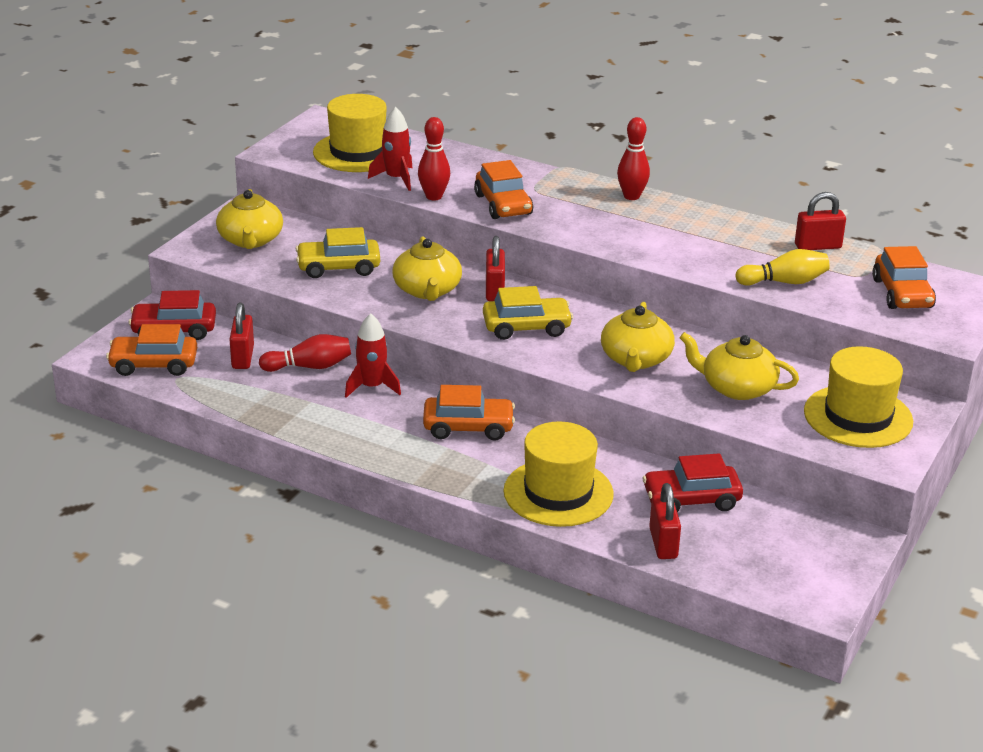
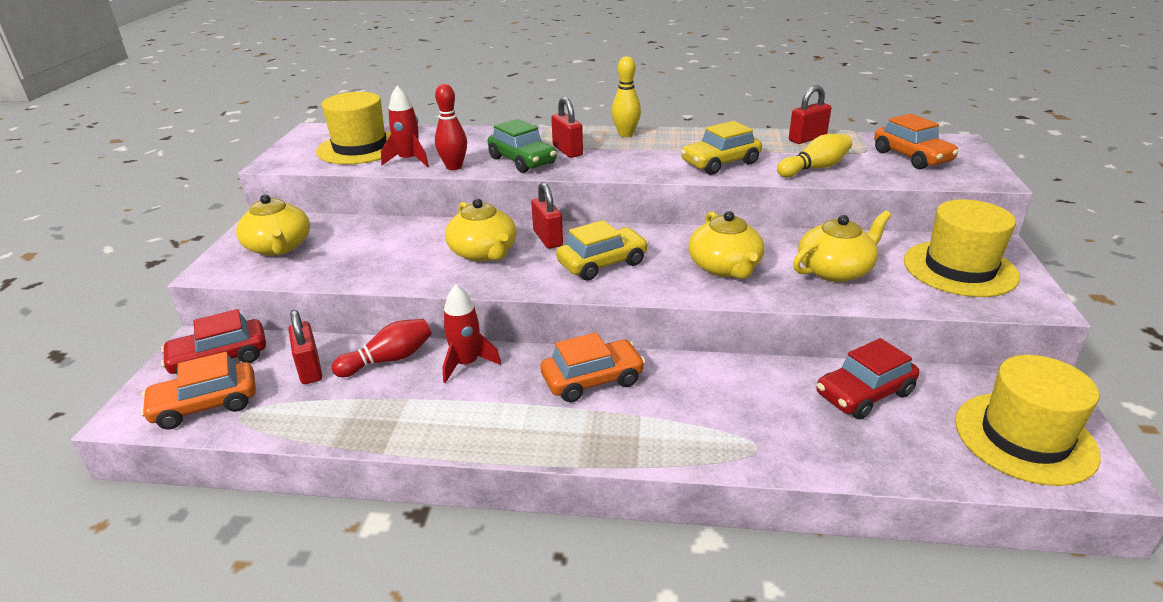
camera: 20 degrees left, 0 degrees up
(338, 267) = (383, 252): yellow car -> yellow car (720, 163)
(503, 205) = (522, 161): orange car -> green car
(558, 493) = (736, 427): yellow hat -> yellow hat (1024, 437)
(631, 196) = (626, 134): red bowling pin -> yellow bowling pin
(663, 543) = (887, 454): red padlock -> red padlock (567, 151)
(736, 387) = (835, 270): yellow teapot -> yellow teapot turned 150 degrees clockwise

